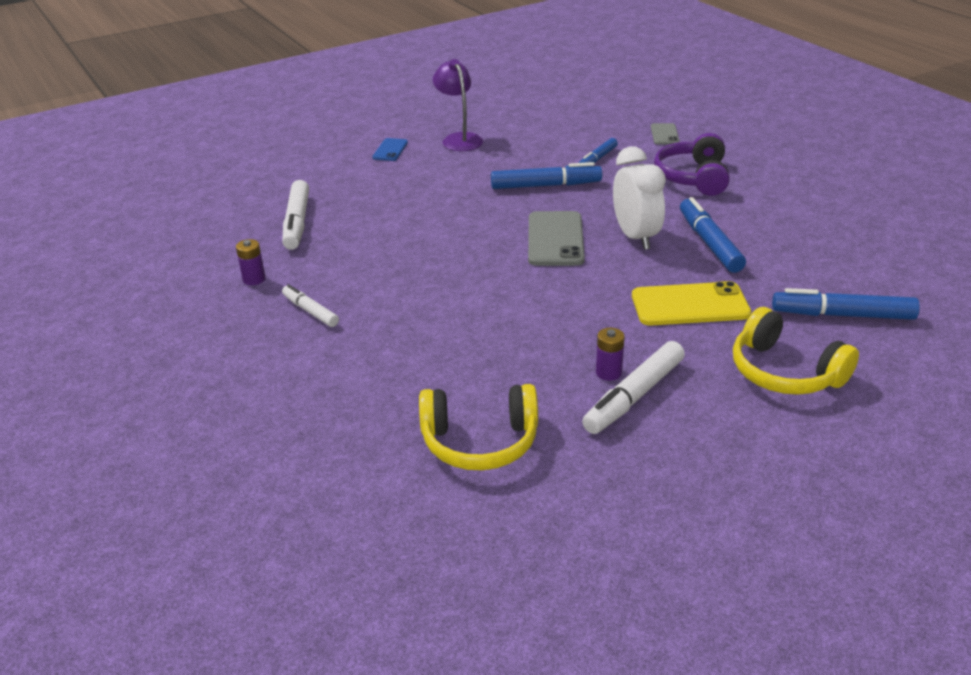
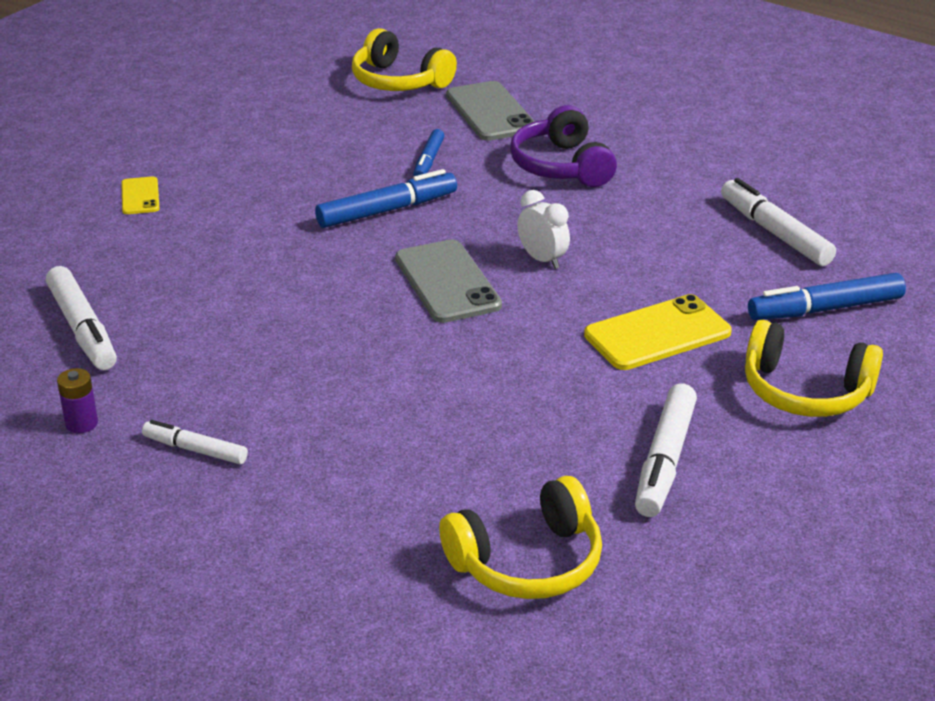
camera: 25 degrees left, 0 degrees up
(390, 150) = (140, 196): blue phone -> yellow phone
(459, 139) = (226, 163): purple lamp -> none
(608, 373) = (619, 439): purple battery -> none
(612, 106) = (399, 81): none -> yellow headphones
(635, 237) = (542, 259): white clock -> white clock, size x0.63
(664, 134) = (490, 112): grey phone -> grey phone, size x1.83
(709, 243) = (632, 250): blue marker -> none
(835, 252) = (775, 232): none -> white marker

